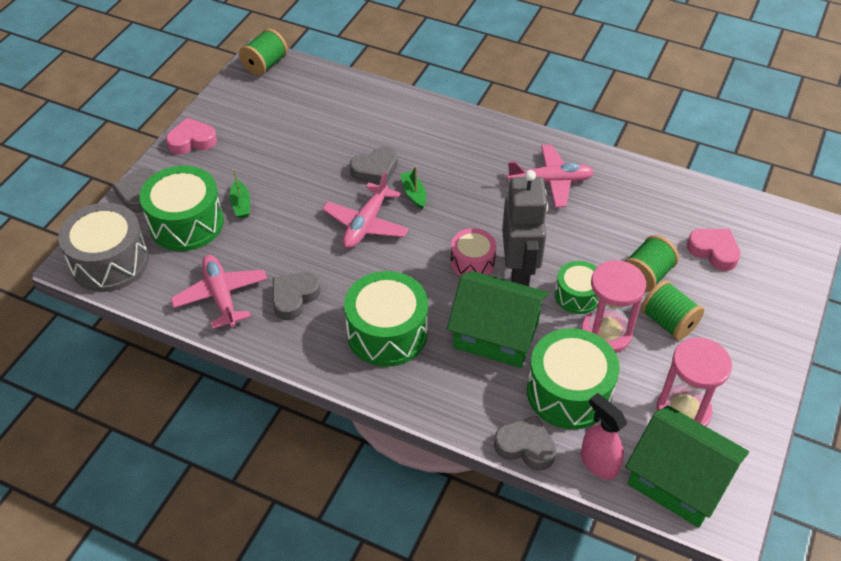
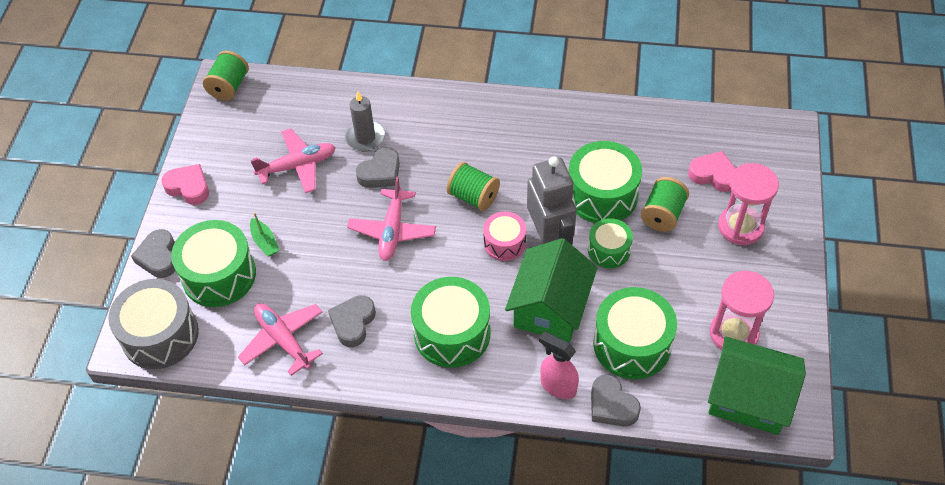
camera: 15 degrees left, 5 degrees up
(192, 141) = (188, 187): pink heart -> pink heart turned 60 degrees clockwise
(373, 136) = (365, 137): none -> grey candle
(414, 194) = (426, 188): green boat -> none
(496, 334) = (550, 307): green house -> green house turned 75 degrees counterclockwise
(525, 447) = (612, 405): grey heart -> grey heart turned 135 degrees counterclockwise
(550, 182) = (547, 143): pink plane -> pink plane (297, 166)
(589, 242) = (602, 195): none -> green drum
(598, 463) = (678, 402): pink spray bottle -> pink spray bottle (558, 386)
(606, 333) = (645, 279): pink hourglass -> pink hourglass (740, 227)
(668, 322) = (695, 254): green spool -> green spool (473, 197)

